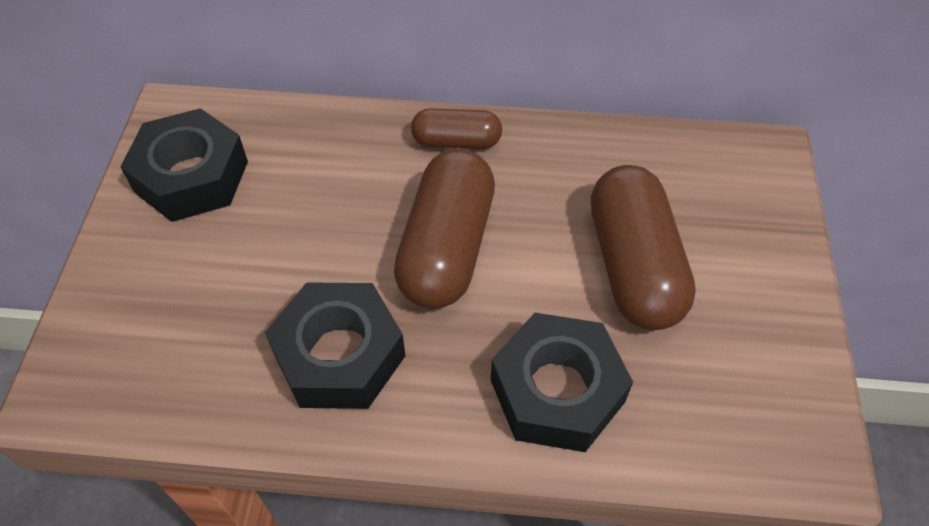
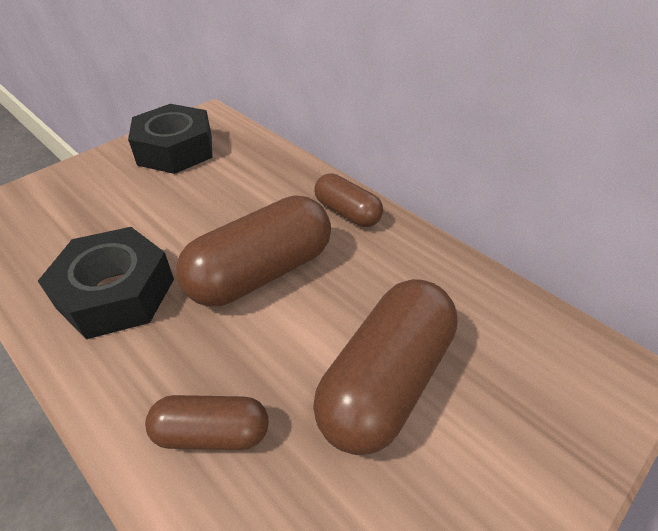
camera: 40 degrees right, 10 degrees down
(557, 391) = (212, 433): black nut -> brown capsule

